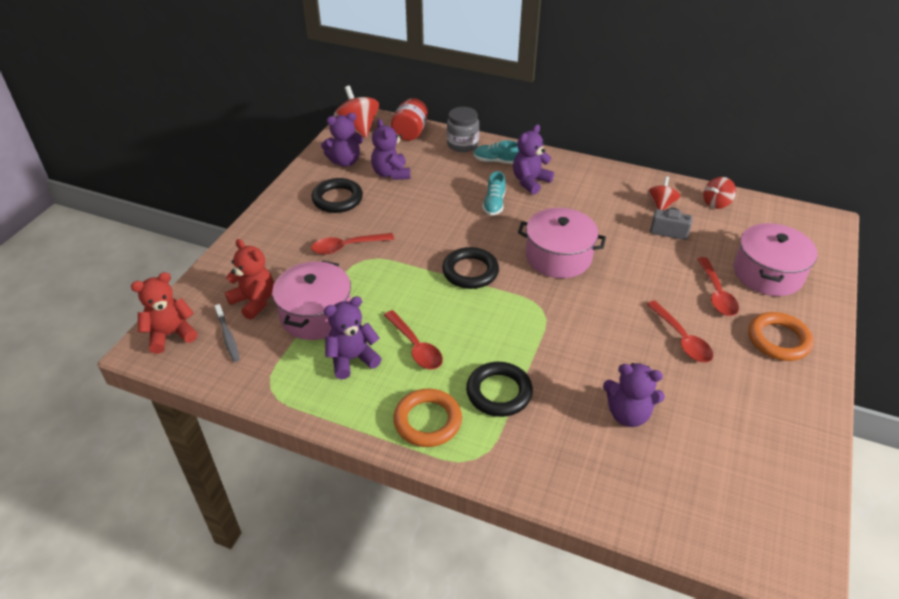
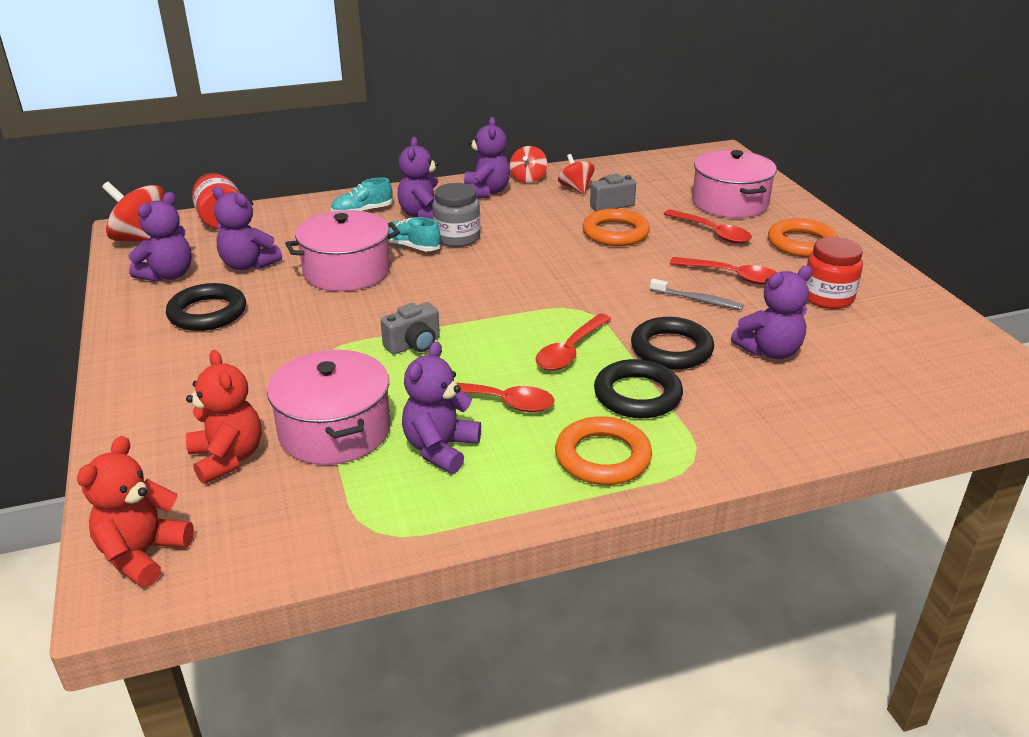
camera: 40 degrees left, 10 degrees down
(228, 337) = (239, 512): grey toothbrush -> grey toothbrush (697, 300)
(254, 301) = (227, 458): red teddy bear -> red teddy bear turned 60 degrees clockwise
(347, 247) = (285, 351): red spoon -> red spoon (570, 351)
(415, 280) = (414, 345): none -> grey camera
(462, 144) = (302, 210): grey jar -> grey jar (457, 238)
(470, 271) = (465, 311): black ring -> black ring (671, 349)
(494, 204) = (410, 246): turquoise shoe -> turquoise shoe turned 150 degrees clockwise
(558, 257) = (538, 263): pink pot -> pink pot (347, 271)
(592, 180) = (486, 192): none -> purple teddy bear
(642, 258) = (615, 233): none -> orange ring
(716, 203) = (620, 170): red spinning top -> red spinning top (528, 178)
(733, 397) = (827, 297): none -> red jar

